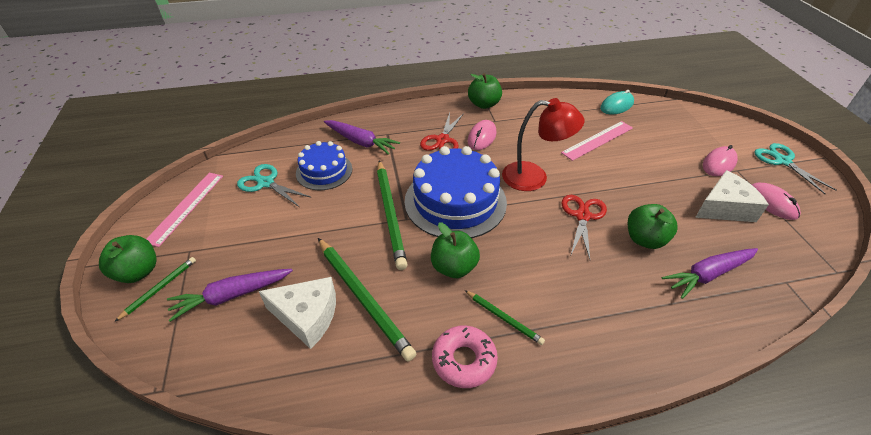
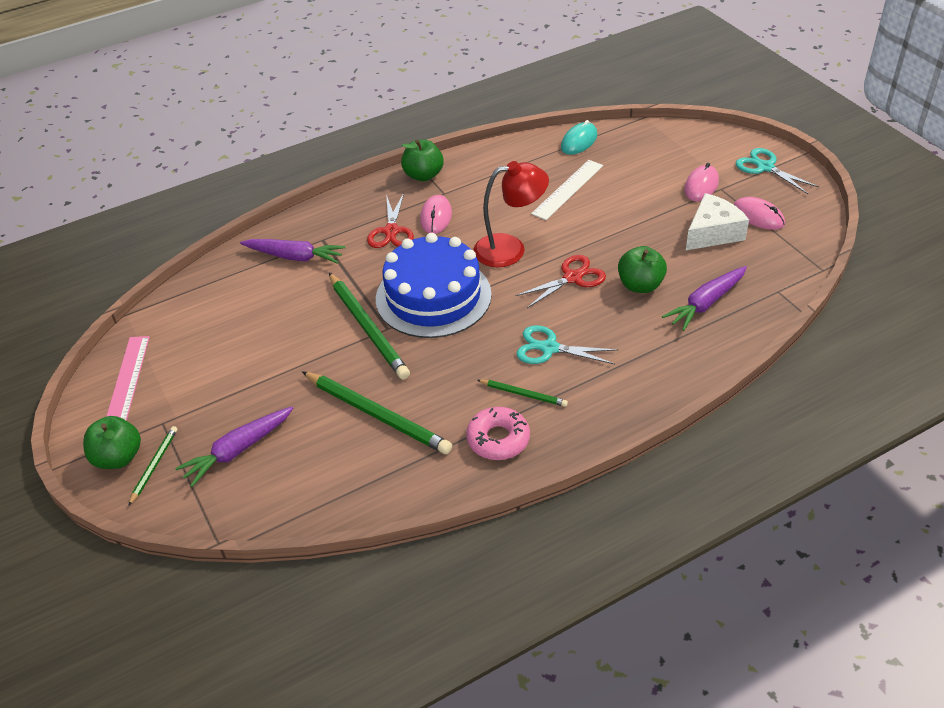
camera: 15 degrees left, 0 degrees up
(266, 183) = (206, 331): turquoise scissors -> turquoise scissors (549, 348)
(307, 316) = (328, 446): white cheese -> none
(324, 171) = (268, 301): blue cake -> none
(454, 267) = (457, 362): green apple -> none
(582, 216) = (572, 277): red scissors -> red scissors turned 60 degrees clockwise
(597, 140) = (568, 189): pink ruler -> white ruler

